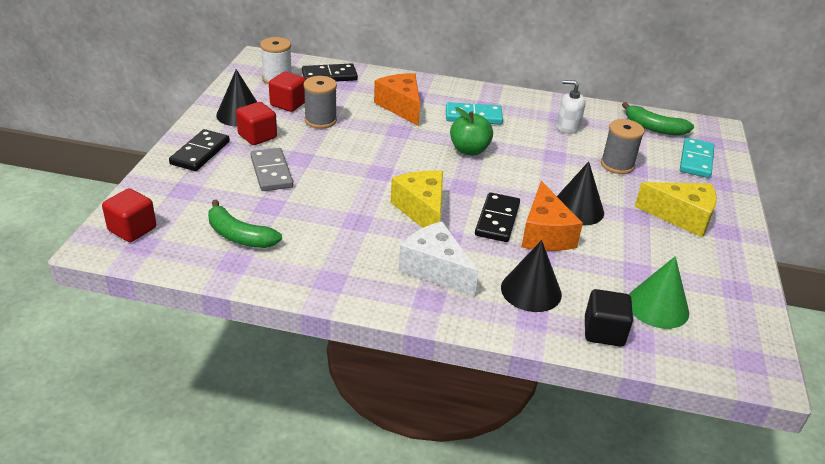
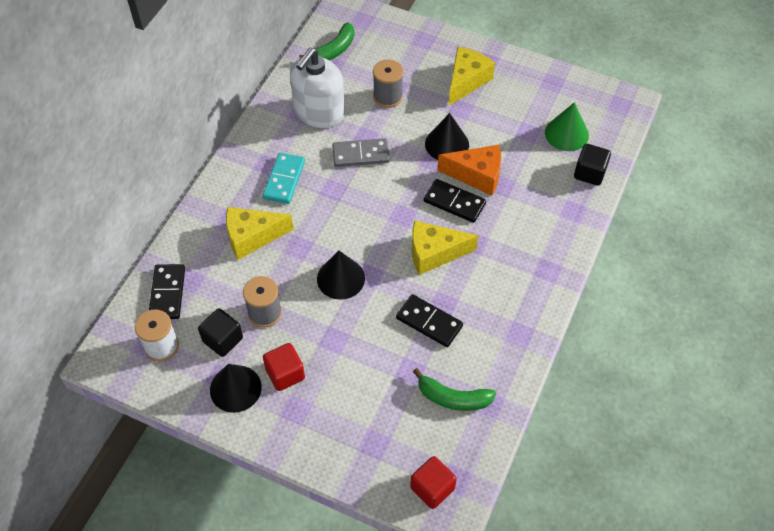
camera: 75 degrees left, 20 degrees up
(200, 153) = (308, 429): black domino -> black domino (429, 322)
(239, 236) = (453, 398): green banana -> green banana turned 60 degrees clockwise
(271, 172) = (355, 365): grey domino -> grey domino (360, 155)
(288, 104) = (223, 340): red cube -> black cube
(401, 107) = (252, 237): orange cheese -> yellow cheese
(435, 269) = (513, 259): white cheese -> none
(469, 150) = (345, 197): green apple -> none
(531, 290) = (543, 203): black cone -> black cone (341, 278)
(567, 127) = (319, 112): white soap dispenser -> white soap dispenser, size x1.91
(696, 160) = (389, 41): turquoise domino -> none

